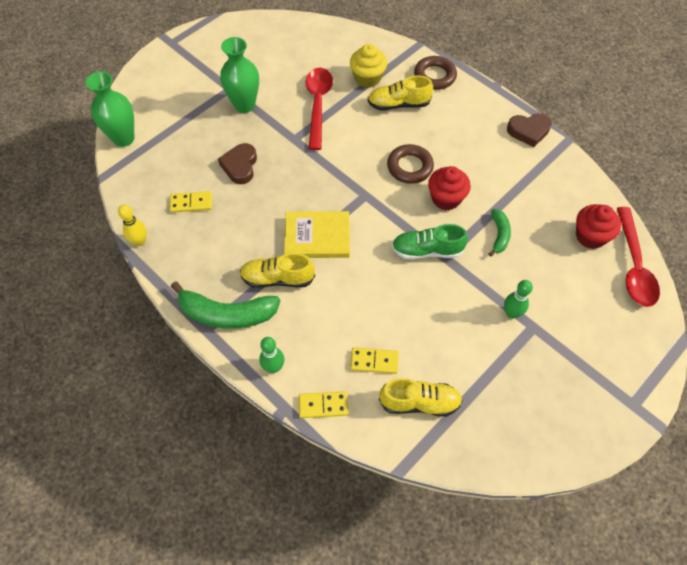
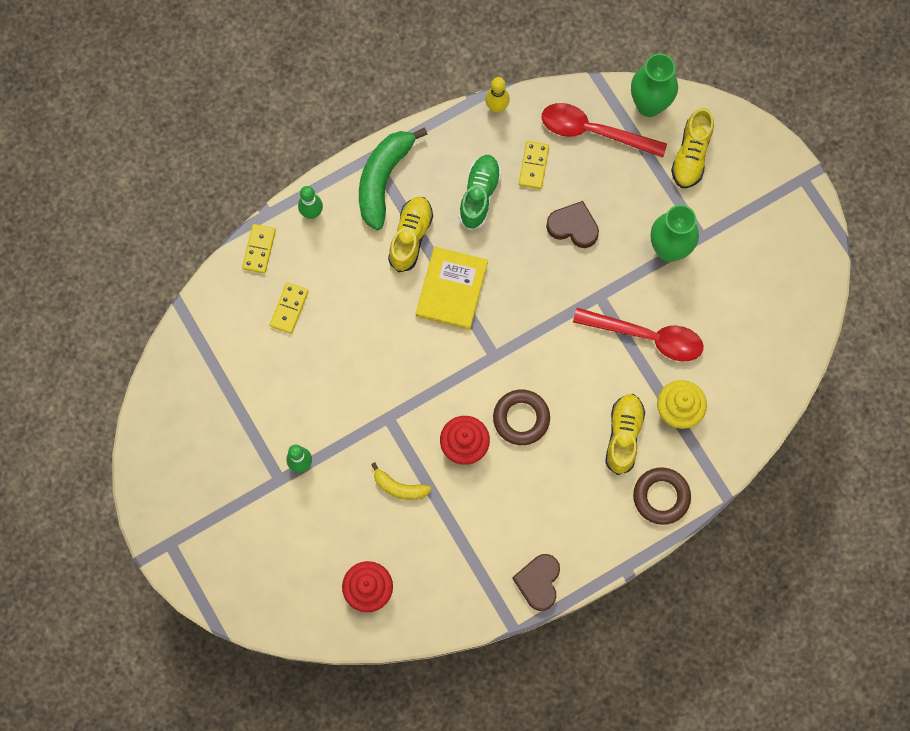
camera: 105 degrees right, 15 degrees up
(419, 402) = (234, 339): yellow shoe -> yellow shoe (691, 155)
(427, 250) = (401, 401): green shoe -> green shoe (479, 195)
(499, 235) = (399, 487): green banana -> yellow banana
(633, 265) = (318, 620): red spoon -> red spoon (594, 131)

